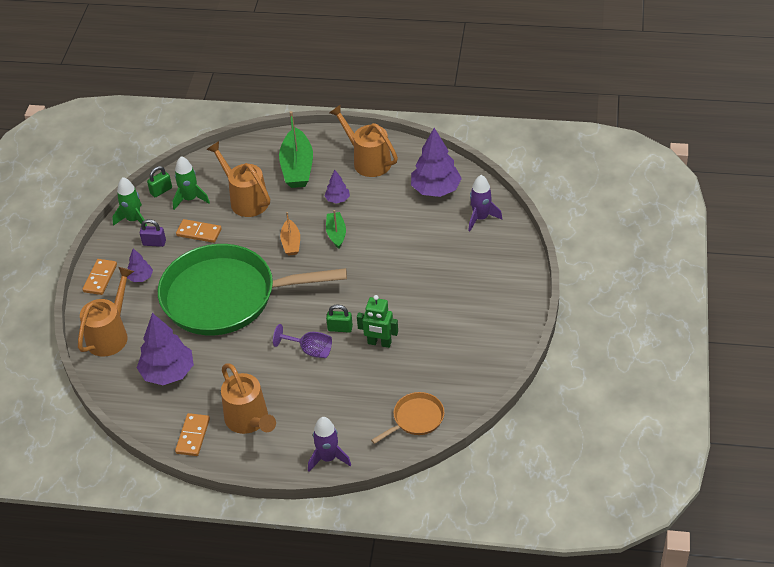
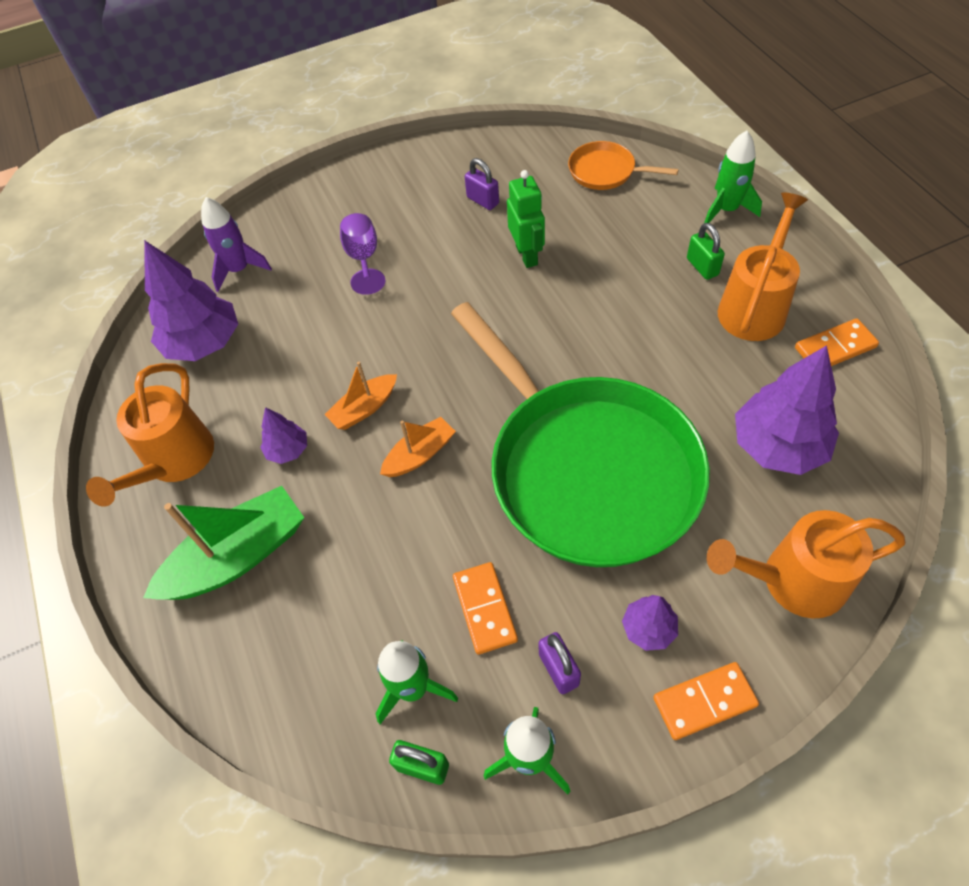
camera: 120 degrees left, 10 degrees up
(245, 199) = (361, 588): orange watering can -> none
(310, 350) = (596, 313): purple goblet -> purple goblet (363, 258)
(328, 458) = (726, 210): purple rocket -> green rocket
(336, 234) = (364, 408): green boat -> orange boat
(340, 328) = (535, 304): green padlock -> green padlock (702, 267)
(443, 345) = (483, 200): none -> purple padlock

